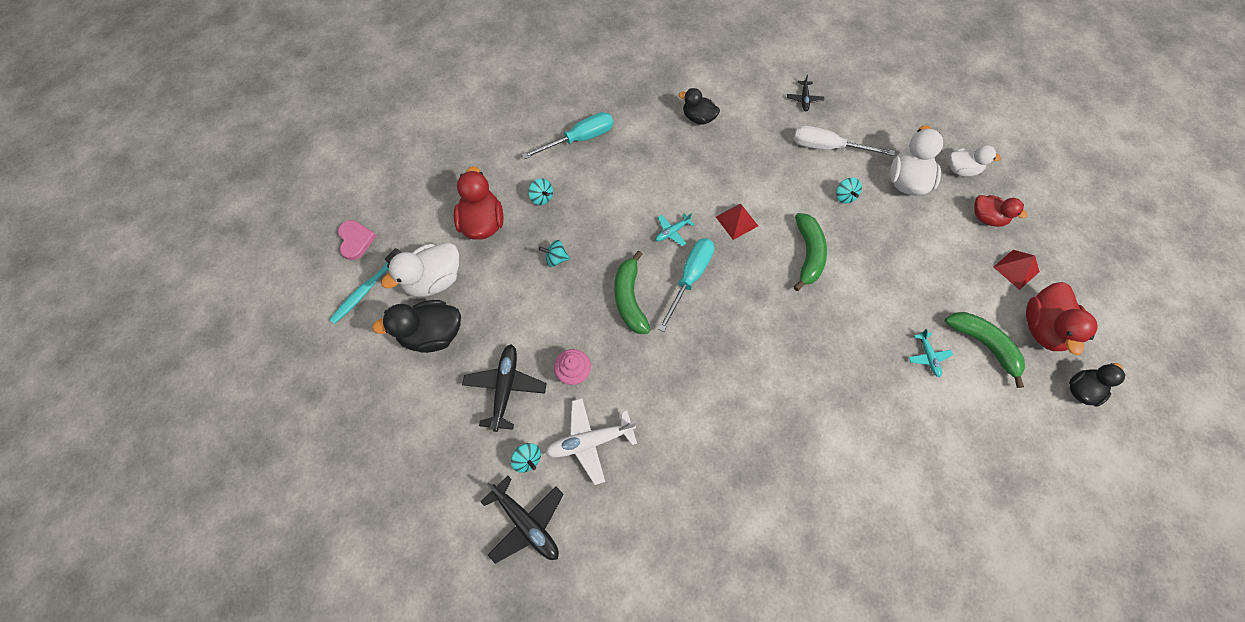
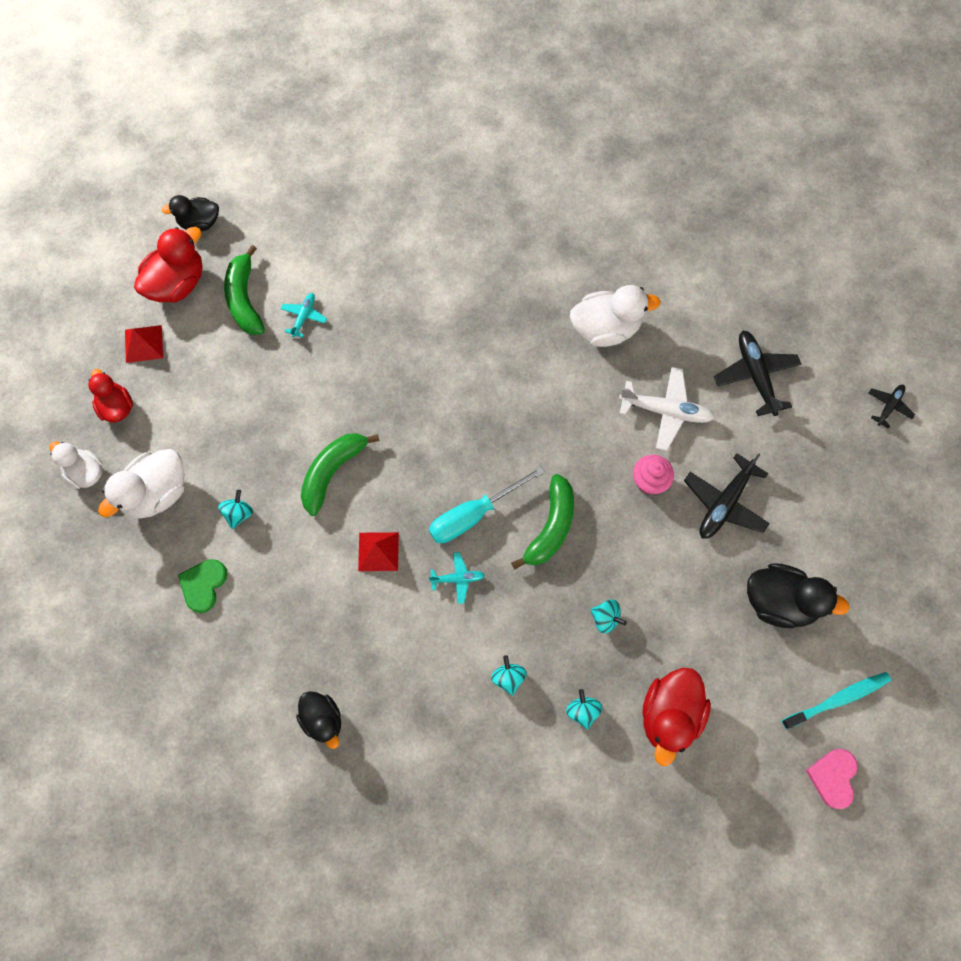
camera: 150 degrees left, 5 degrees up
(434, 280) = (755, 668): white duck -> white duck (605, 328)
(527, 459) = (731, 426): turquoise spinning top -> turquoise spinning top (508, 677)
(579, 139) = (491, 775): turquoise screwdriver -> none
(804, 99) = (172, 670): black plane -> black plane (889, 406)
(827, 147) = (203, 585): white screwdriver -> green heart

